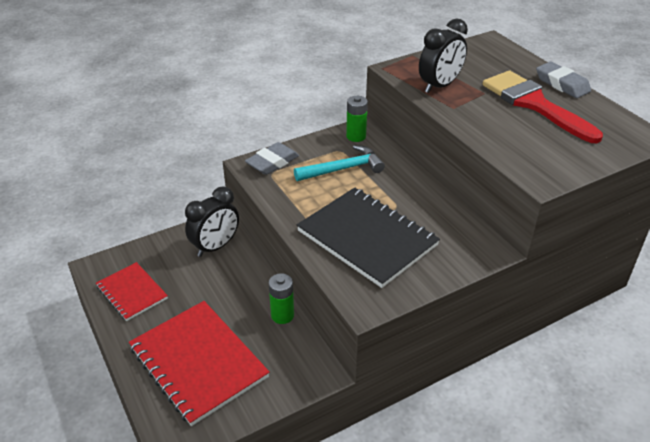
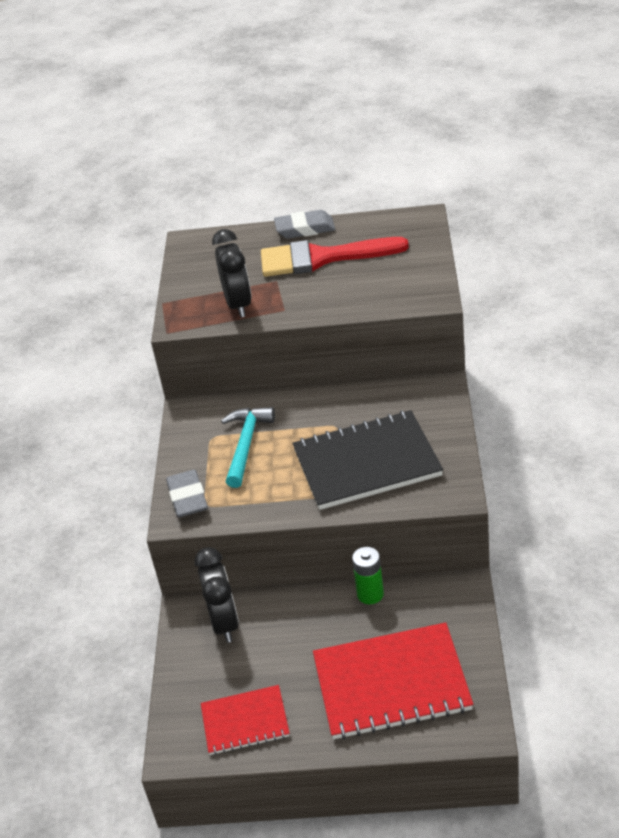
camera: 55 degrees left, 0 degrees up
(356, 136) = (198, 416): green battery -> none

